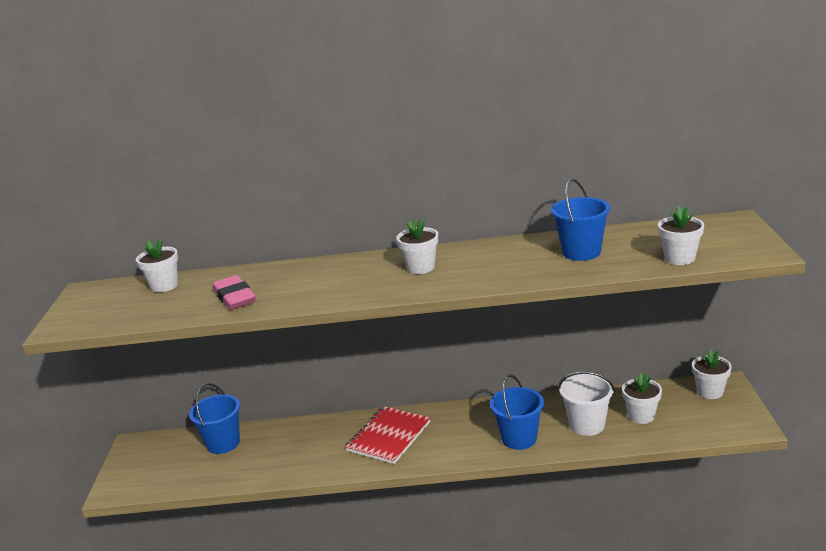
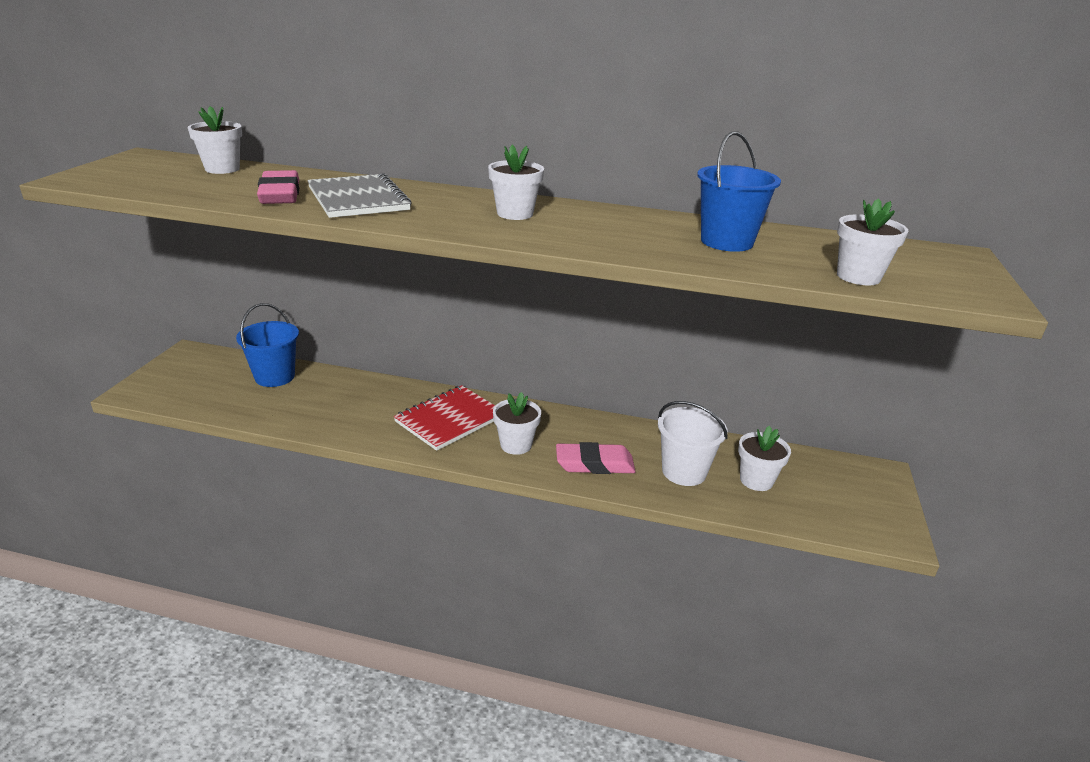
camera: 10 degrees right, 5 degrees up
(296, 286) = (358, 199): none -> grey notebook
(519, 438) = (594, 464): blue bucket -> pink eraser
(710, 392) = (856, 476): white flower pot -> white flower pot (516, 445)

